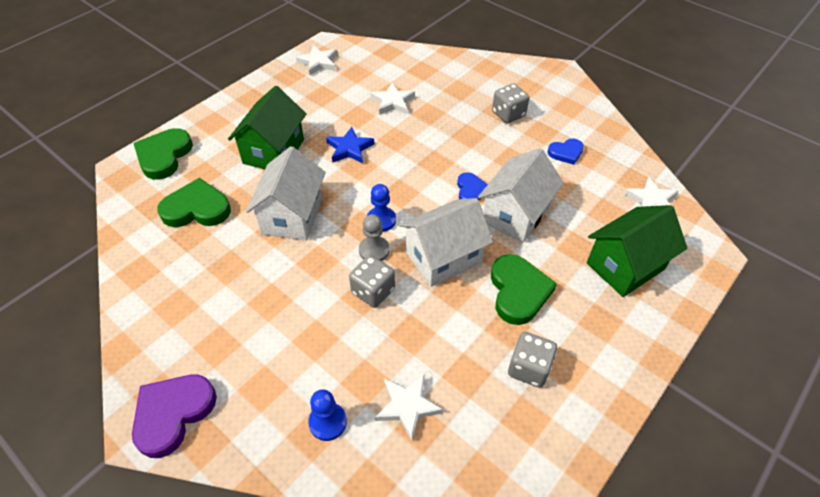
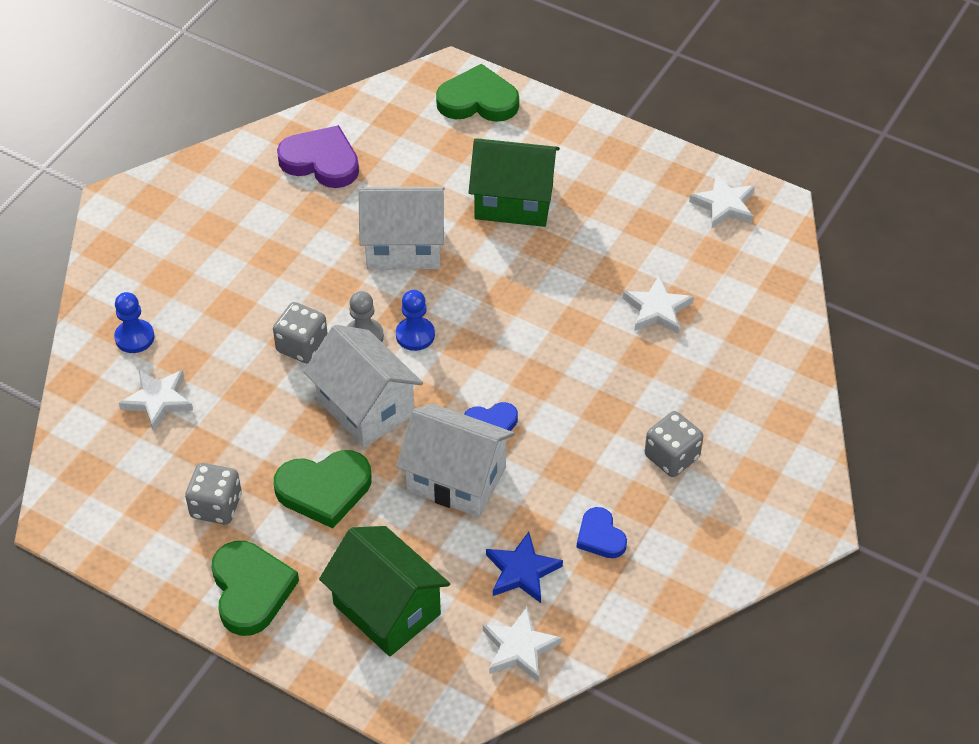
camera: 80 degrees right, 0 degrees up
(173, 414) = (132, 218): purple heart -> purple heart (321, 161)
(197, 209) = (397, 157): green heart -> green heart (251, 590)
(349, 148) = (541, 278): blue star -> blue star (522, 571)

